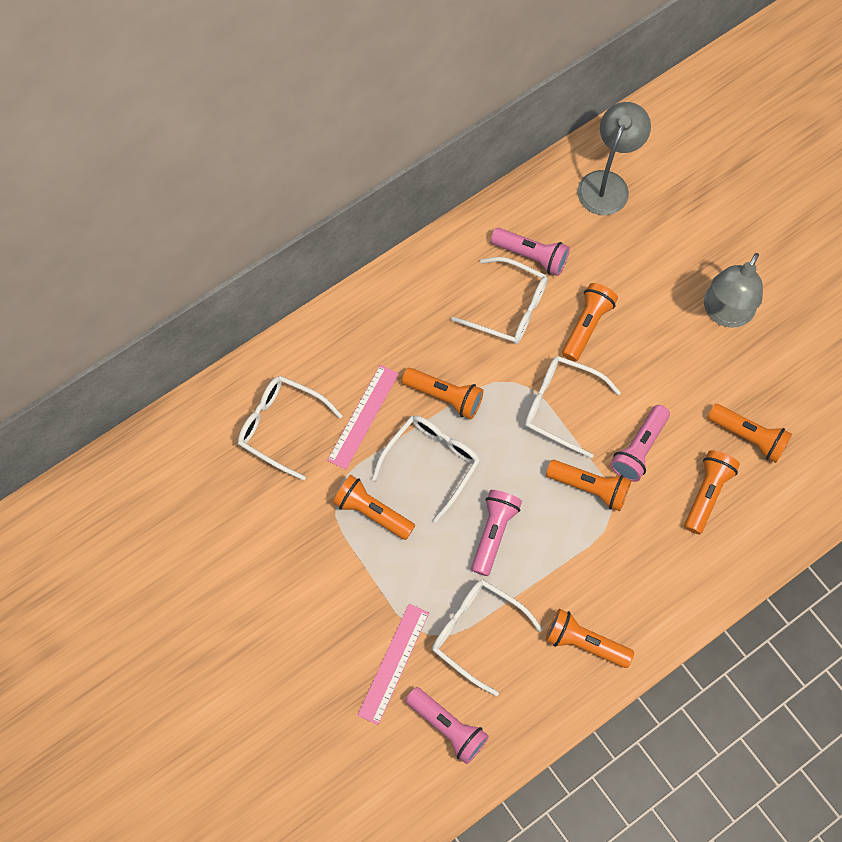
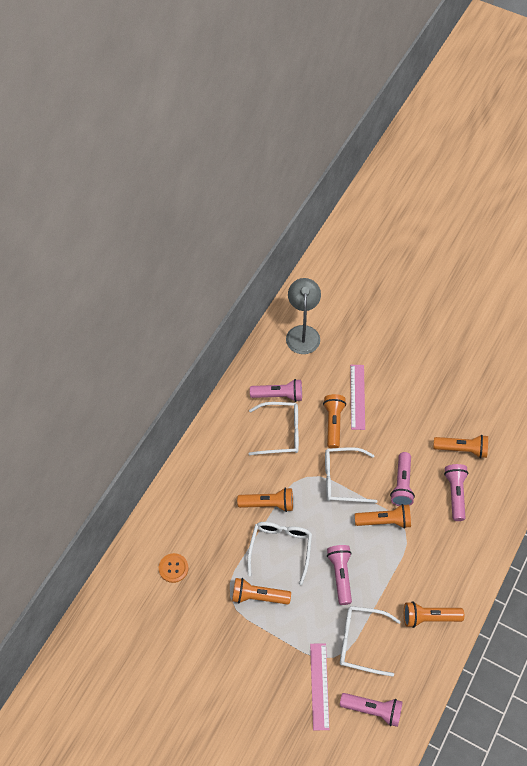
camera: 25 degrees left, 10 degrees down
(281, 427) = (173, 568): white glasses -> orange button
(363, 416) = (223, 539): pink ruler -> pink ruler (357, 397)
(706, 493) = (455, 494): orange flashlight -> pink flashlight
(724, 313) = (411, 382): grey lamp -> none

